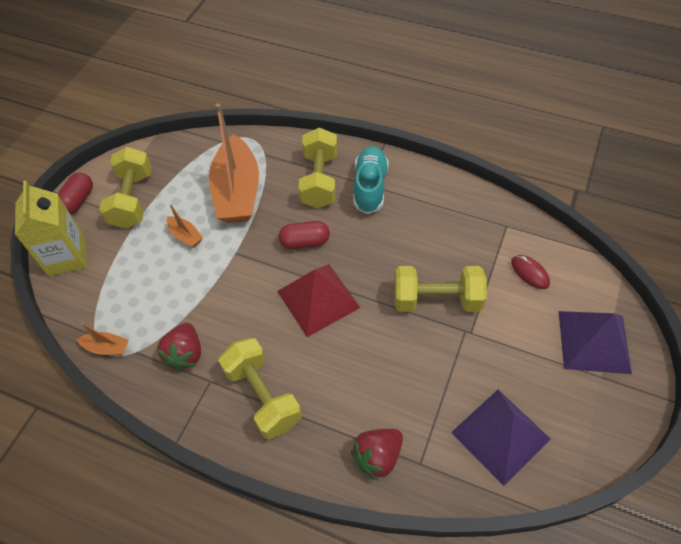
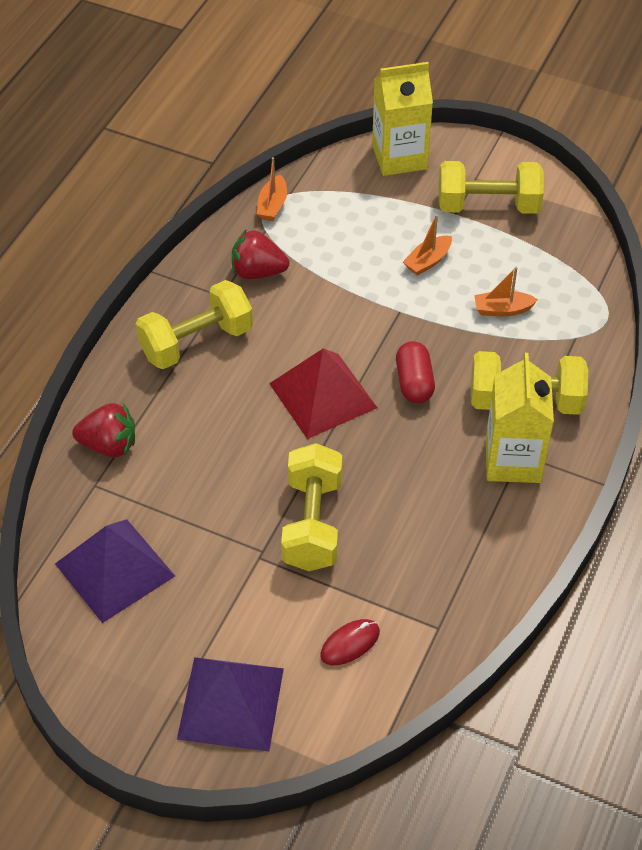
camera: 90 degrees right, 5 degrees down
(78, 201) = (486, 155): red capsule -> none
(237, 192) = (502, 309): orange boat -> orange boat, size x0.42
(370, 187) = (513, 460): turquoise shoe -> yellow carton
(377, 456) = (109, 445): red strawberry -> red strawberry turned 135 degrees clockwise

